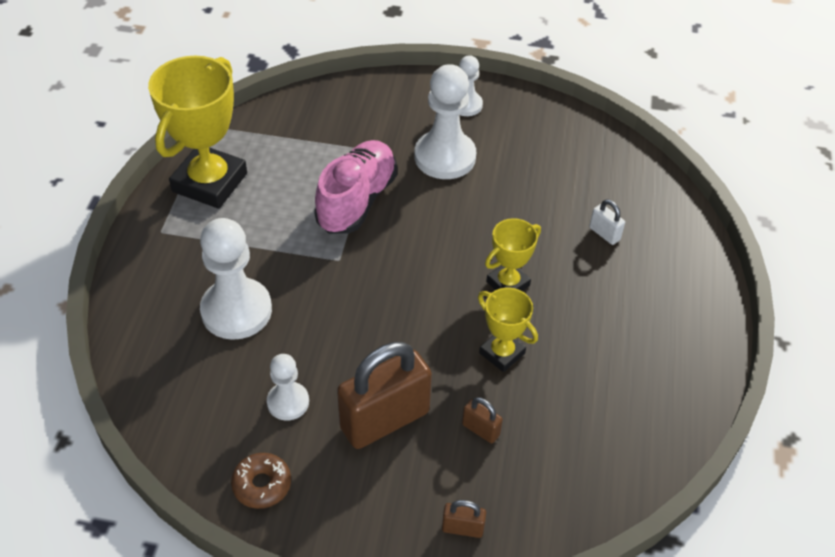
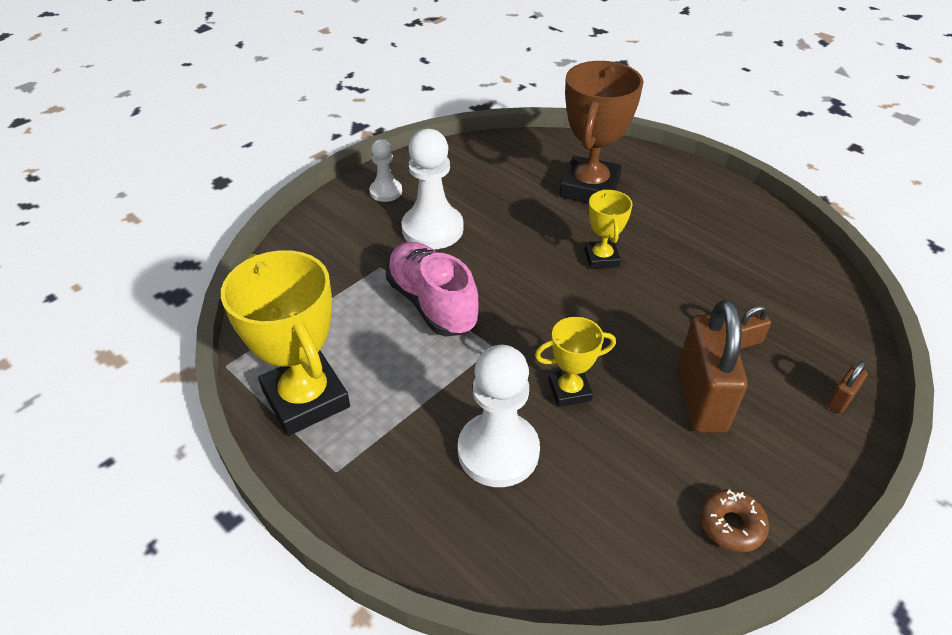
camera: 55 degrees left, 5 degrees down
(288, 402) = (641, 460): white pawn -> none
(502, 353) = (671, 294): yellow trophy -> yellow trophy (569, 390)
(604, 234) = (589, 188): white padlock -> brown trophy

